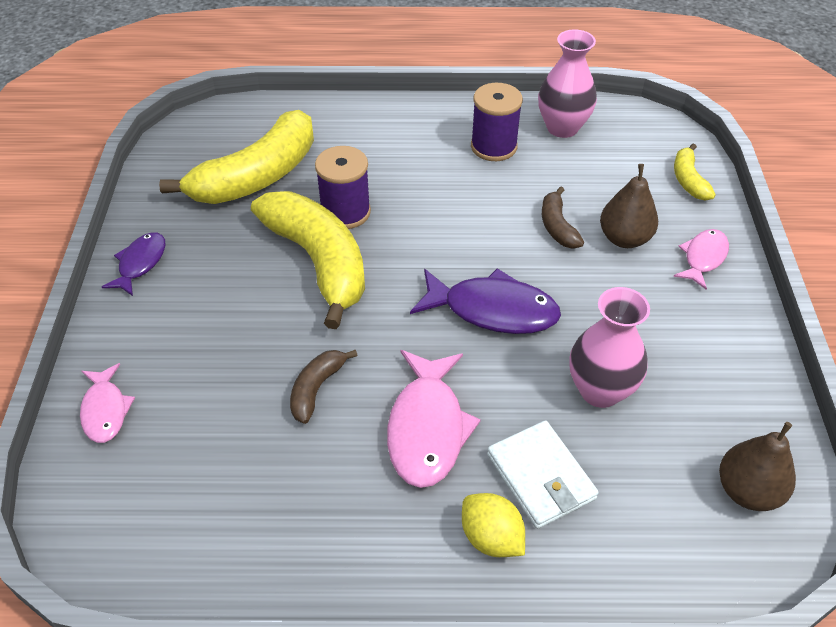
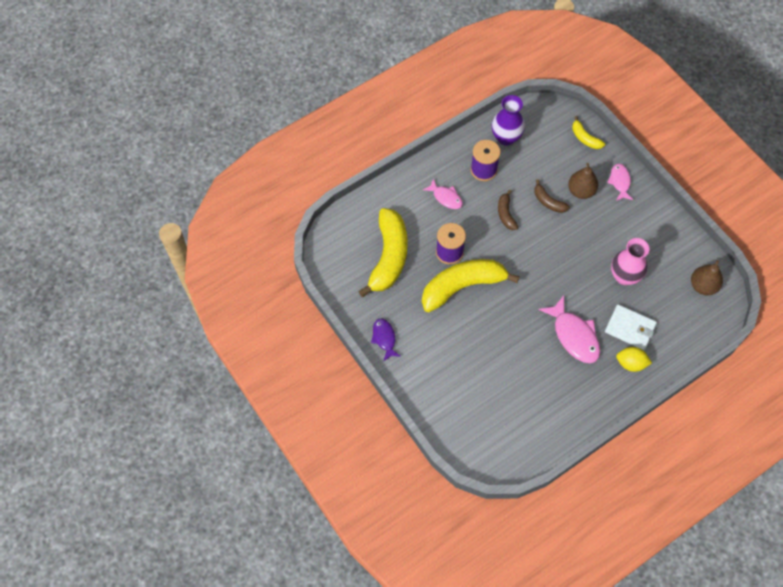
camera: 35 degrees left, 15 degrees up
(105, 410) = (444, 412): pink fish -> pink fish (445, 197)
(316, 389) = (517, 347): brown banana -> brown banana (506, 214)
(318, 261) = (462, 286): yellow banana -> yellow banana turned 45 degrees counterclockwise
(492, 310) = (555, 264): purple fish -> none
(562, 127) = (506, 137): pink vase -> purple vase

